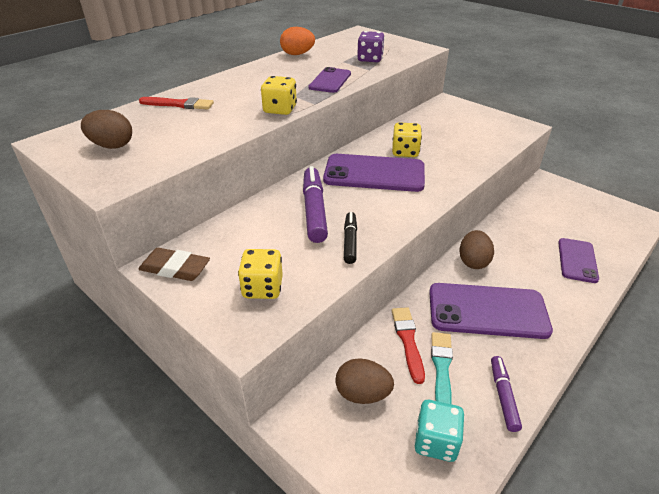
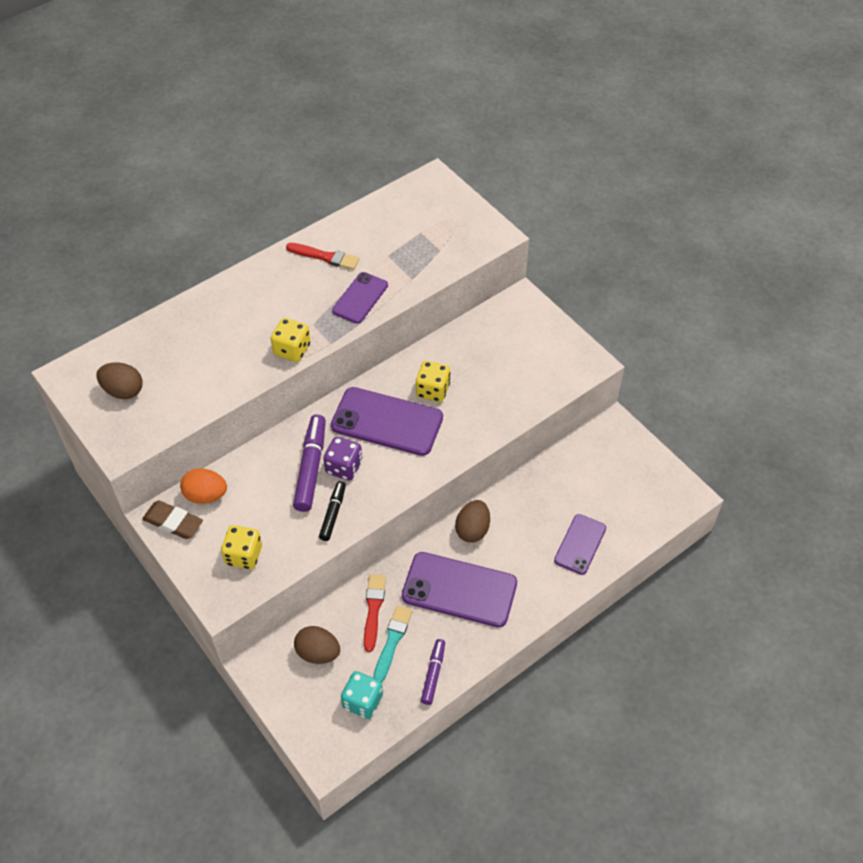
camera: 10 degrees right, 15 degrees up
(179, 104) = (191, 325): red brush -> red brush (325, 257)
(297, 54) = (339, 231): orange egg -> orange egg (206, 495)
(370, 59) = (421, 254): purple dice -> purple dice (344, 467)

